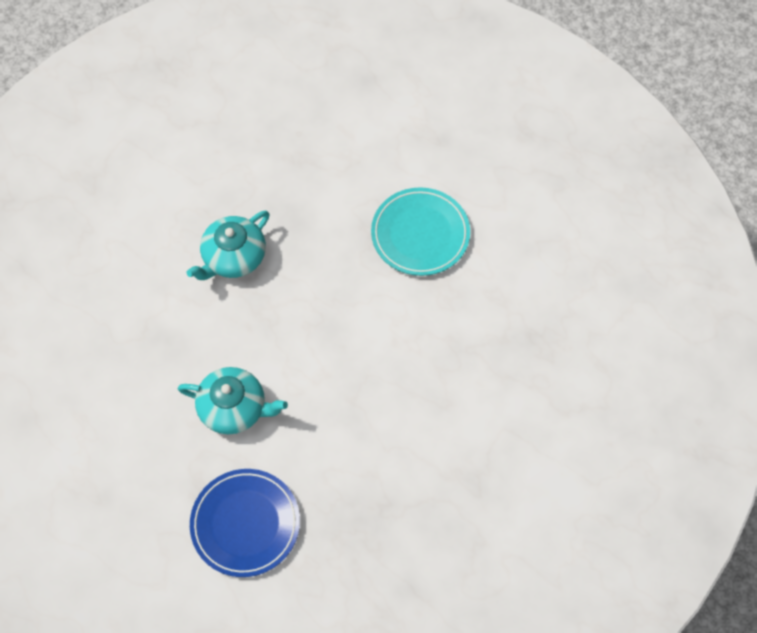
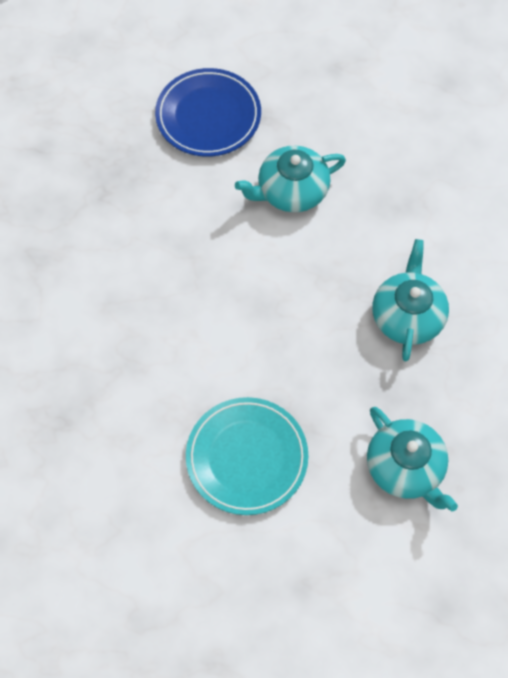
camera: 145 degrees right, 0 degrees up
(321, 165) = (405, 467): none -> turquoise teapot

